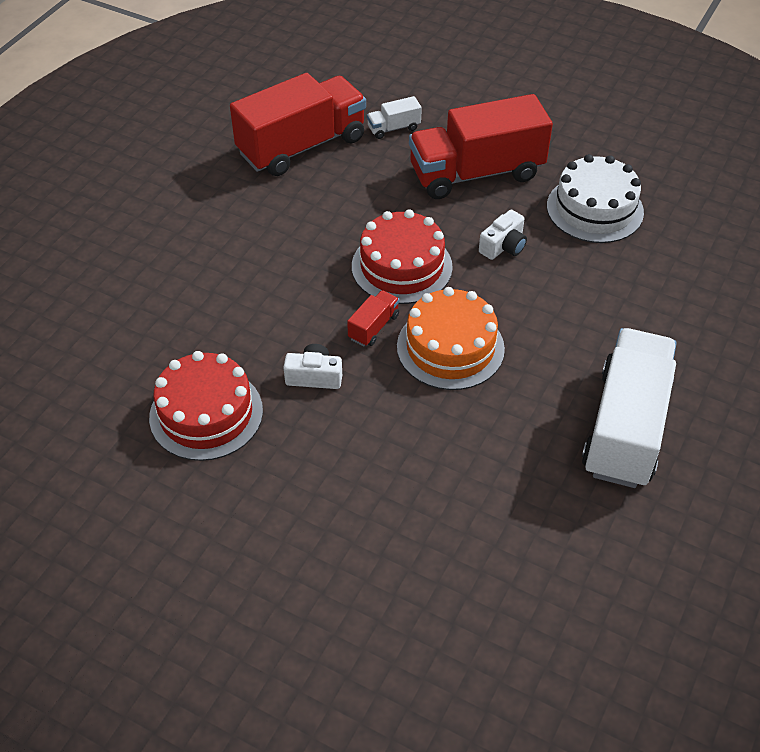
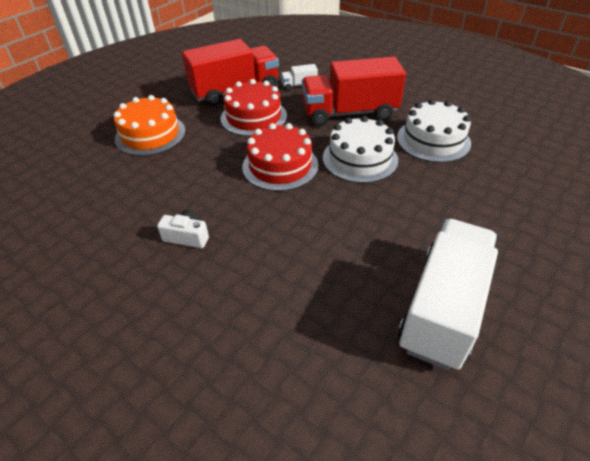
camera: 10 degrees right, 5 degrees down
(206, 414) = (91, 257): red cake -> red cake (253, 117)
(373, 327) = (246, 205): red truck -> none
(450, 347) = (302, 225): orange cake -> orange cake (150, 135)
(503, 246) = (360, 158): white camera -> white cake

